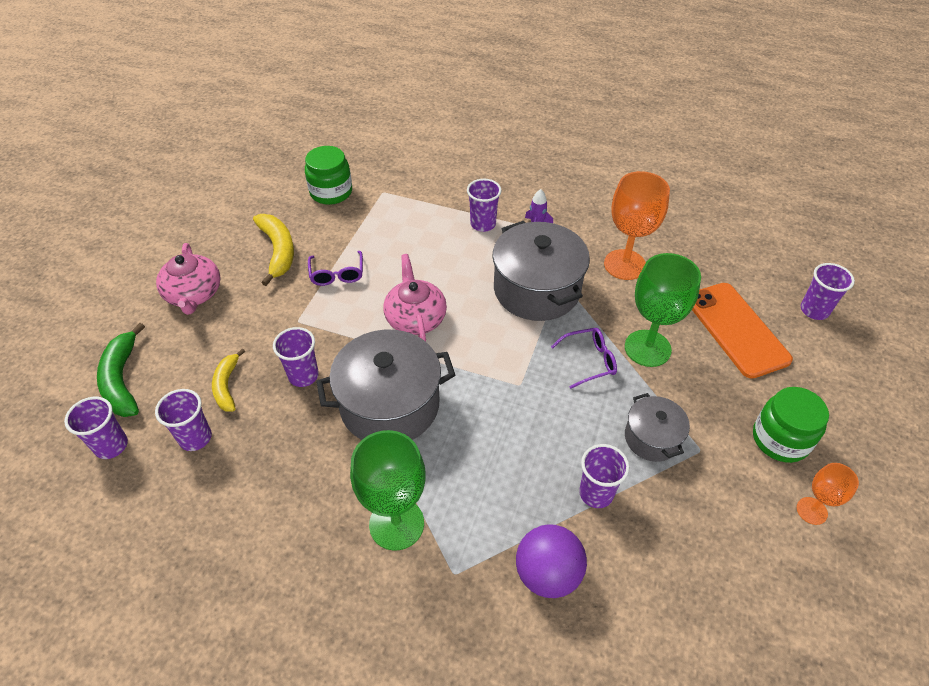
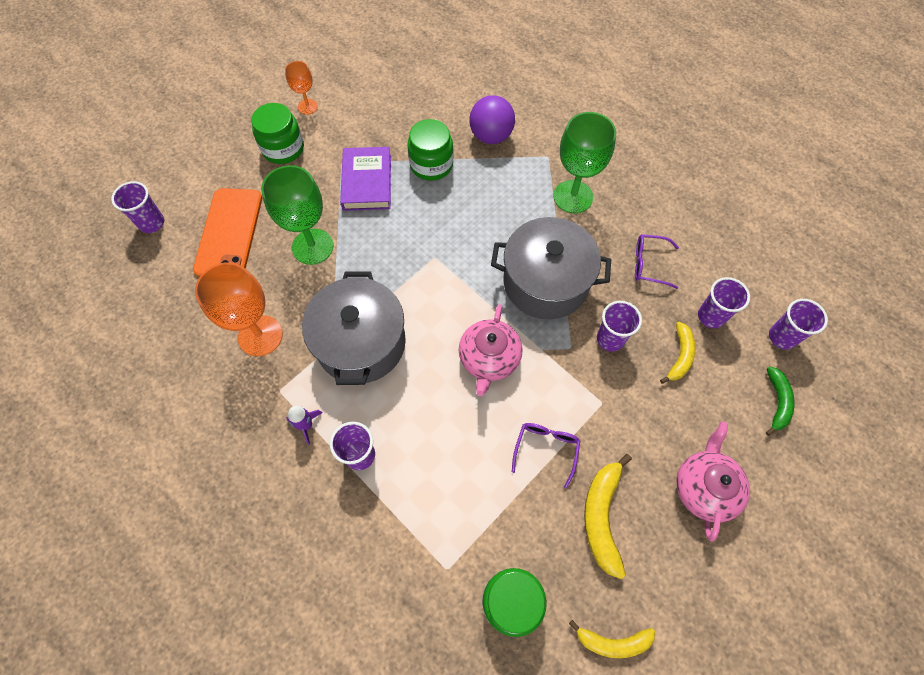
camera: 155 degrees left, 15 degrees up
(122, 380) = (777, 402): green banana -> green banana, size x0.65
(254, 196) = (613, 642): none -> yellow banana
(589, 361) = (367, 255): purple glasses -> purple glasses (649, 264)
(596, 493) = (431, 164): purple cup -> green jar
(652, 438) = (367, 182): grey pot -> purple book

